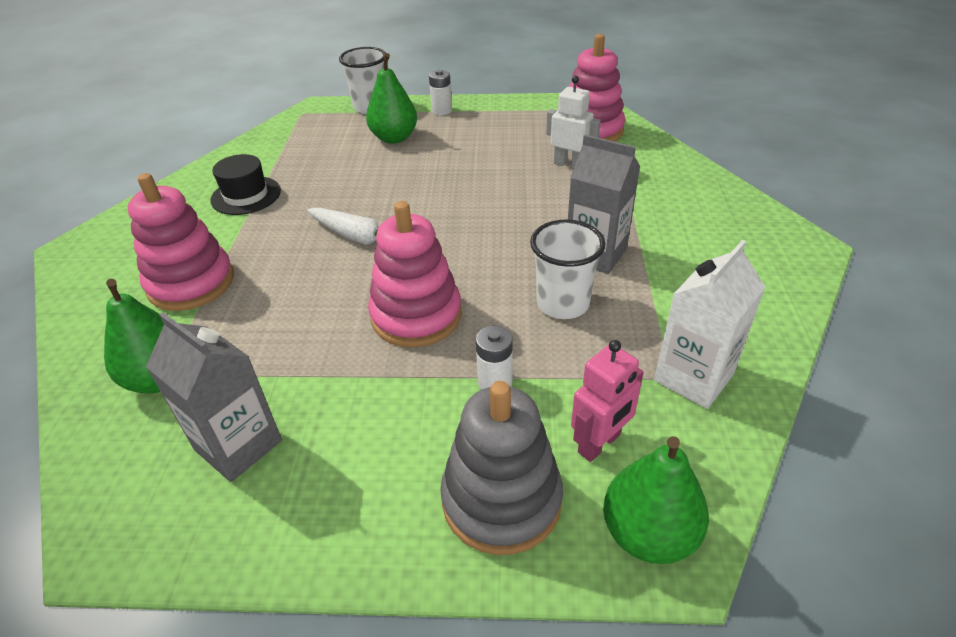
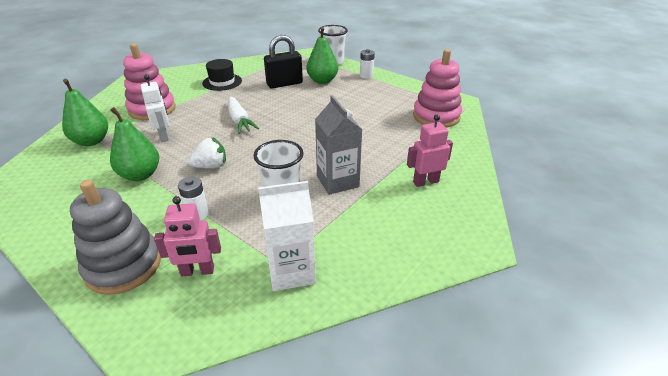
camera: 35 degrees right, 5 degrees down
(238, 445) = (76, 181): grey carton -> none
(347, 162) = (284, 84): none -> black padlock
(416, 316) = (211, 166): pink stacking toy -> white strawberry
(569, 164) = (395, 129): white robot -> white robot (164, 136)
(648, 533) = (154, 326): green pear -> green pear (140, 175)
(680, 209) = (425, 182): none -> pink robot

